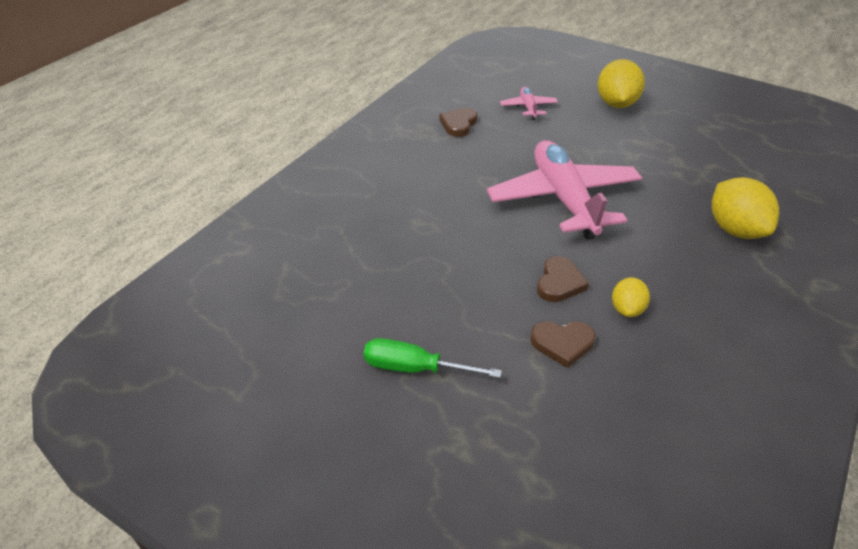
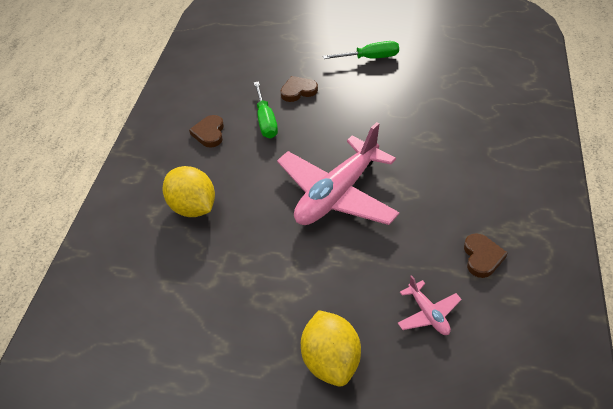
camera: 160 degrees right, 5 degrees up
(559, 283) = (313, 124): brown heart -> brown heart (209, 133)
(563, 199) = (337, 194): pink plane -> pink plane turned 75 degrees clockwise
(627, 309) = (265, 121): yellow lemon -> green screwdriver

